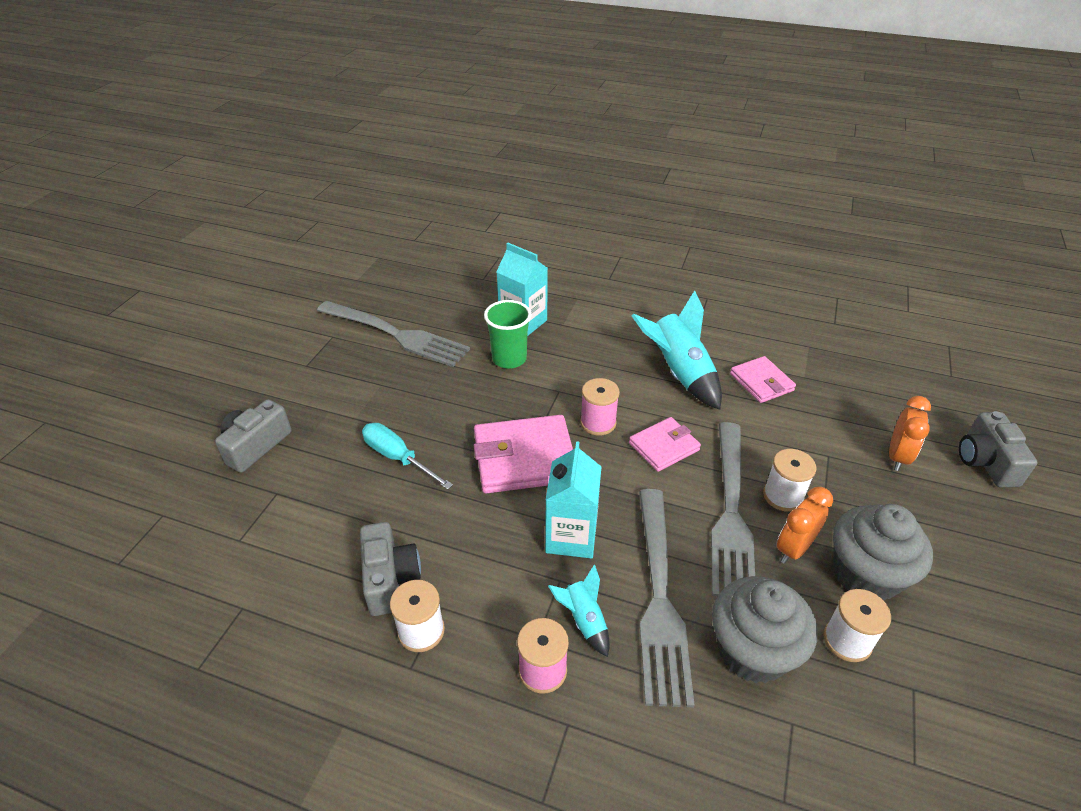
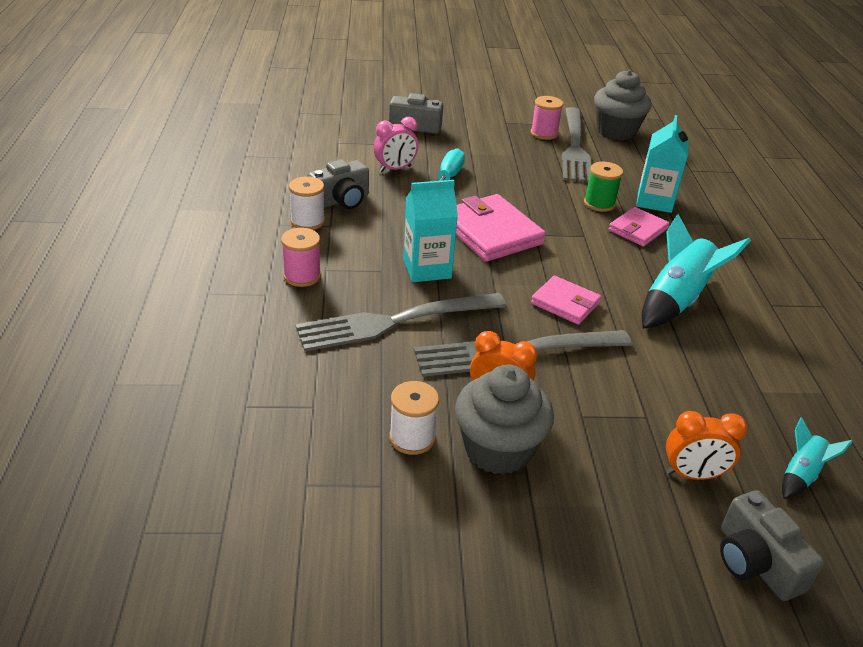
camera: 65 degrees right, 5 degrees down
(347, 499) = (395, 169): none -> pink clock
(509, 359) = (599, 203): green cup -> green spool
(584, 620) = (353, 287): turquoise rocket -> turquoise rocket (800, 474)
(598, 423) = (563, 262): pink spool -> pink spool (544, 133)
(752, 651) = (370, 378): grey cupcake -> grey cupcake (616, 131)
(761, 382) = (718, 358): pink wallet -> pink wallet (637, 230)
(783, 496) = (561, 385): white spool -> none
(985, 462) = (755, 562): grey camera -> grey camera turned 90 degrees counterclockwise

